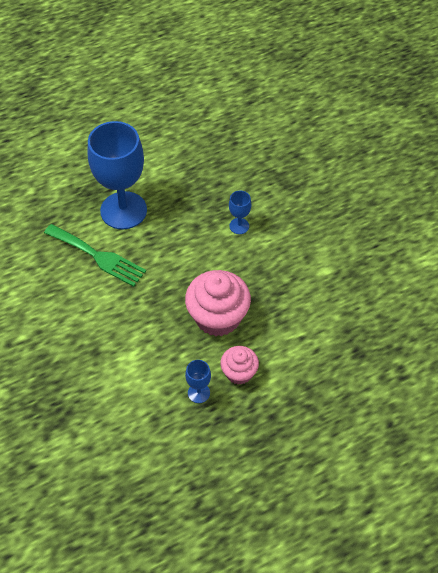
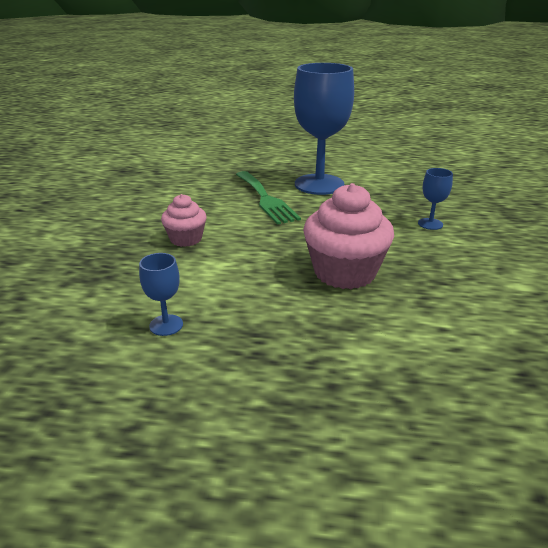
camera: 35 degrees right, 25 degrees down
(198, 393) = (258, 320): blue goblet -> blue goblet (166, 325)
(239, 372) = (326, 324): pink cupcake -> pink cupcake (186, 239)

